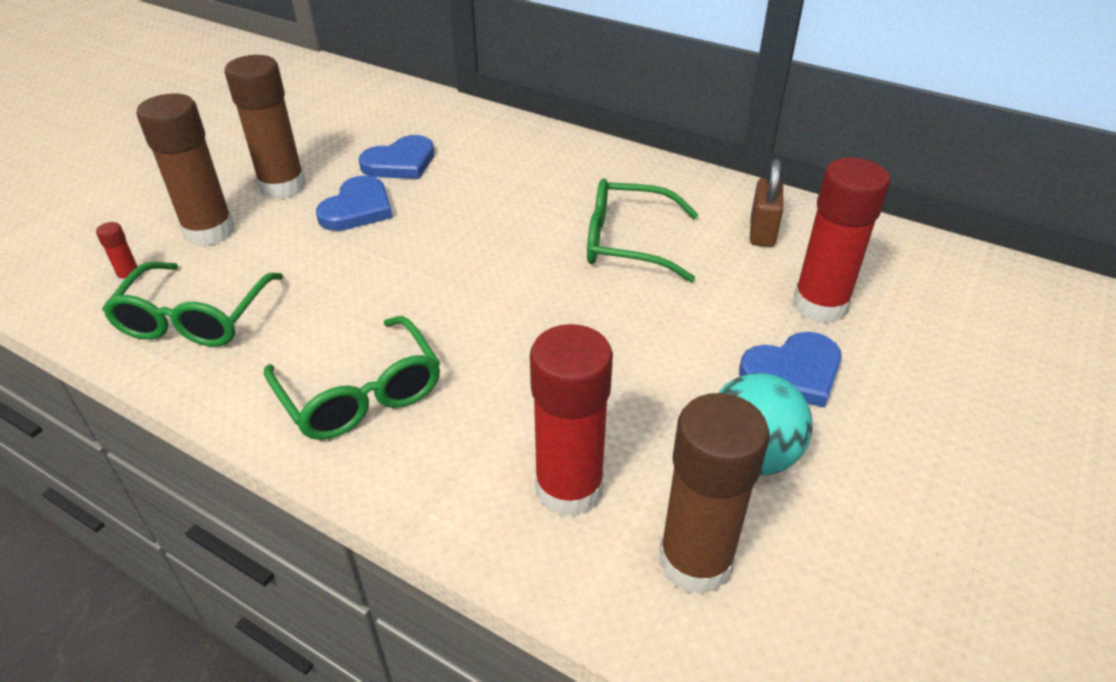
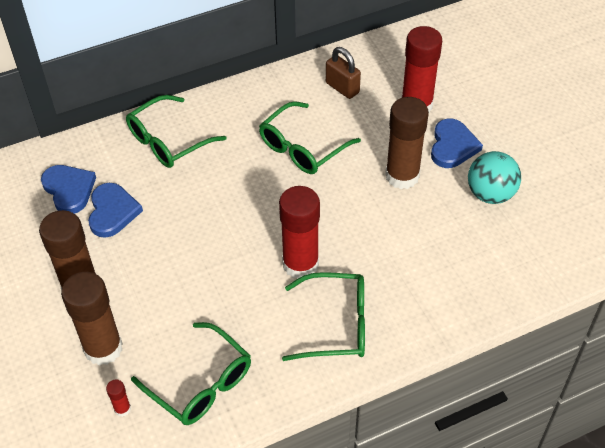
camera: 55 degrees left, 10 degrees up
(357, 208) = (149, 257): blue heart -> blue heart (69, 190)
(532, 154) = (169, 140): none -> green glasses
(569, 489) = (463, 269): red glue stick -> red glue stick (300, 264)
(695, 561) = (531, 247): brown glue stick -> brown glue stick (402, 176)

